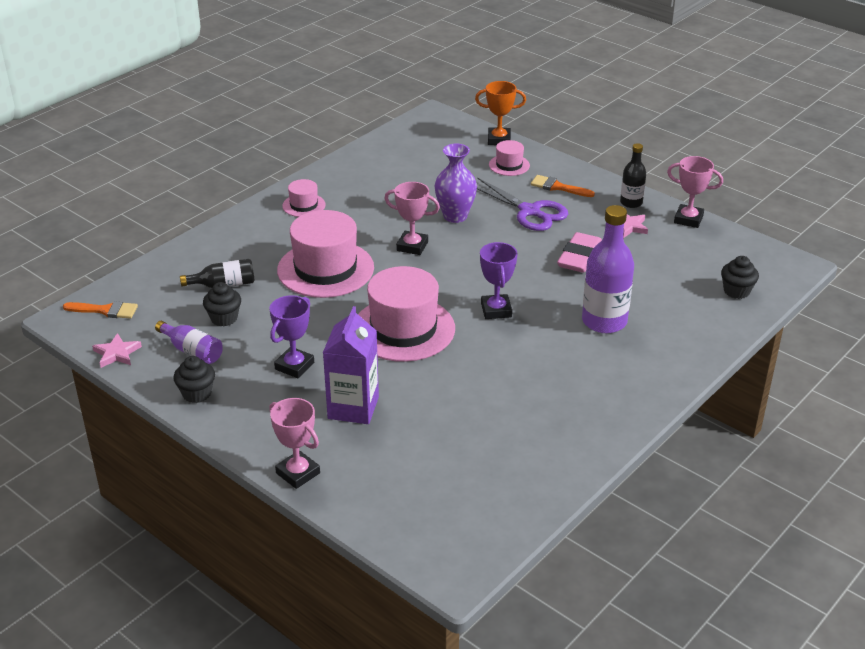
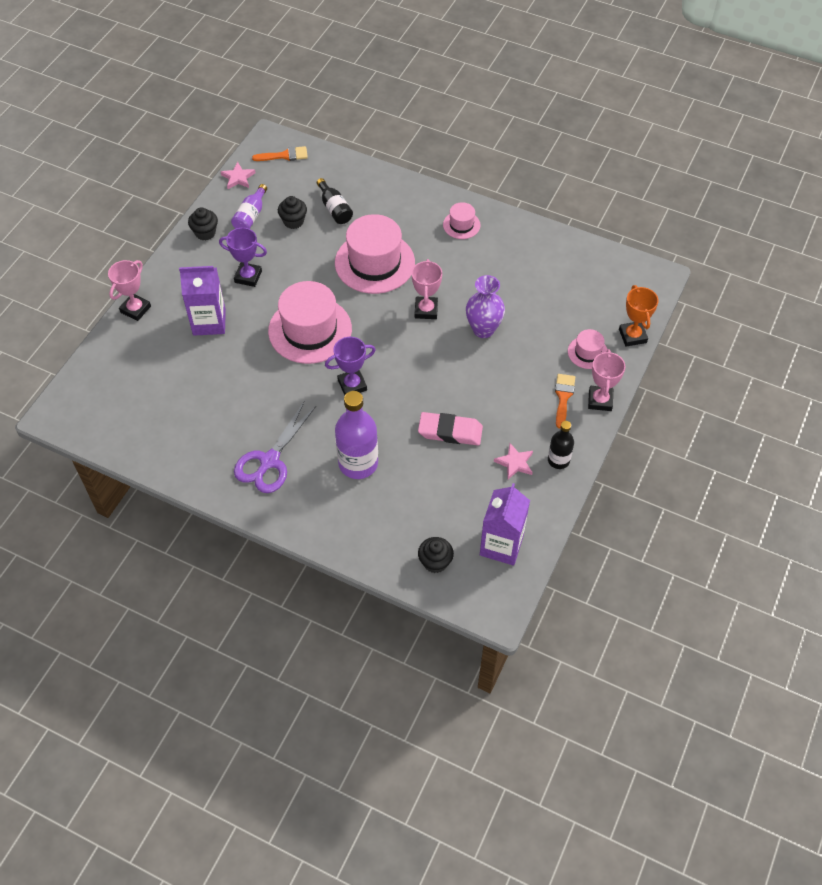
camera: 75 degrees right, 20 degrees up
(105, 310) = (284, 155): orange brush -> orange brush turned 90 degrees counterclockwise
(529, 211) = (512, 382): purple scissors -> purple scissors (269, 461)
(688, 219) = (546, 511): pink trophy -> pink trophy (600, 400)
(722, 250) = (501, 545): none -> purple carton

